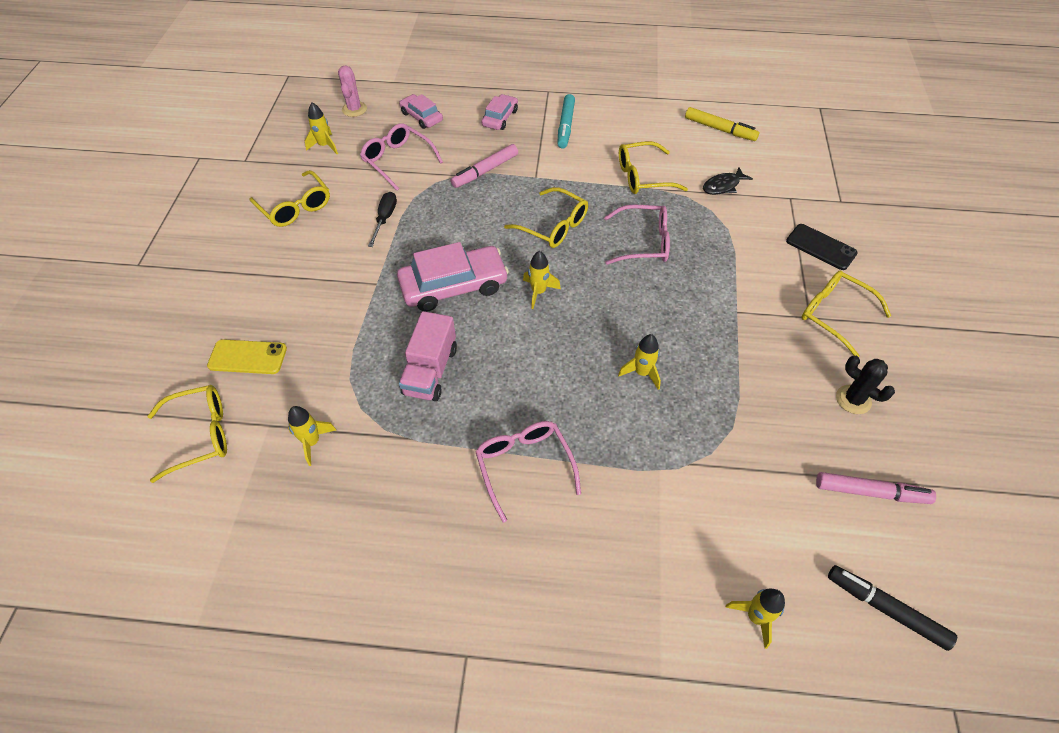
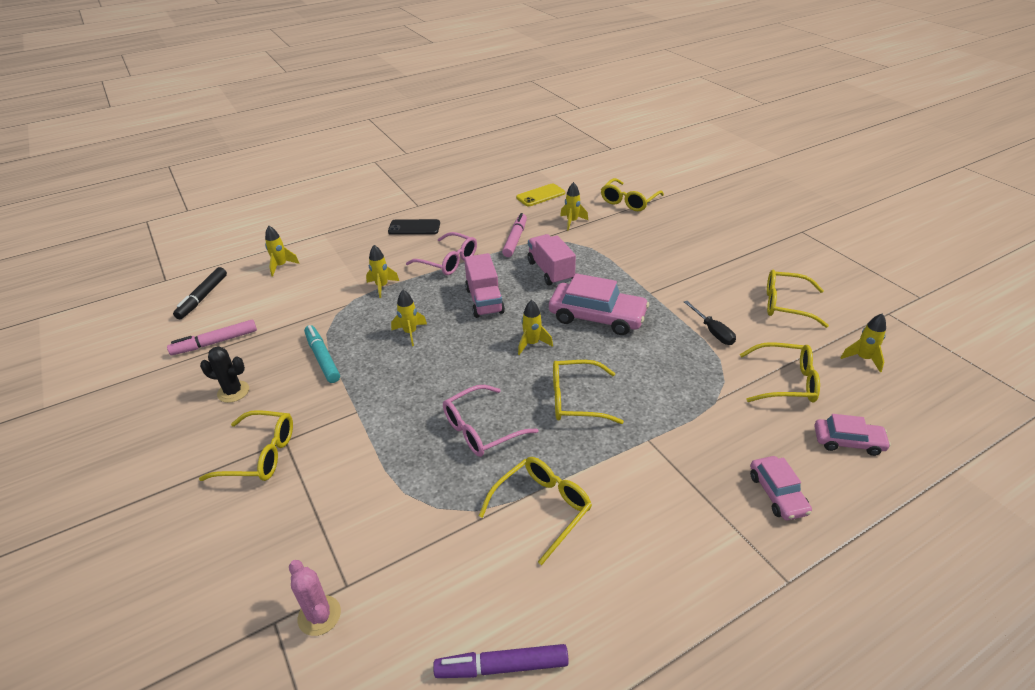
camera: 145 degrees right, 15 degrees down
(247, 357) = (660, 230): yellow phone -> yellow phone (540, 195)
(354, 109) = (916, 409): pink cactus -> pink cactus (319, 615)
(397, 160) = (785, 382): pink glasses -> yellow glasses
(454, 286) = (597, 317): pink car -> pink car turned 105 degrees counterclockwise
(485, 171) = (700, 418): pink marker -> pink marker (515, 239)
(536, 371) = (484, 301): none -> pink truck
(566, 126) = (697, 531): turquoise marker -> turquoise marker (322, 358)
(633, 470) = (382, 286): none -> yellow rocket
(719, 129) = (503, 666): yellow marker -> purple marker
(723, 186) = (440, 552): black fish -> none
(821, 247) = (288, 528): black phone -> black phone (414, 227)
(886, 609) = (203, 297): black marker -> black marker turned 105 degrees clockwise

